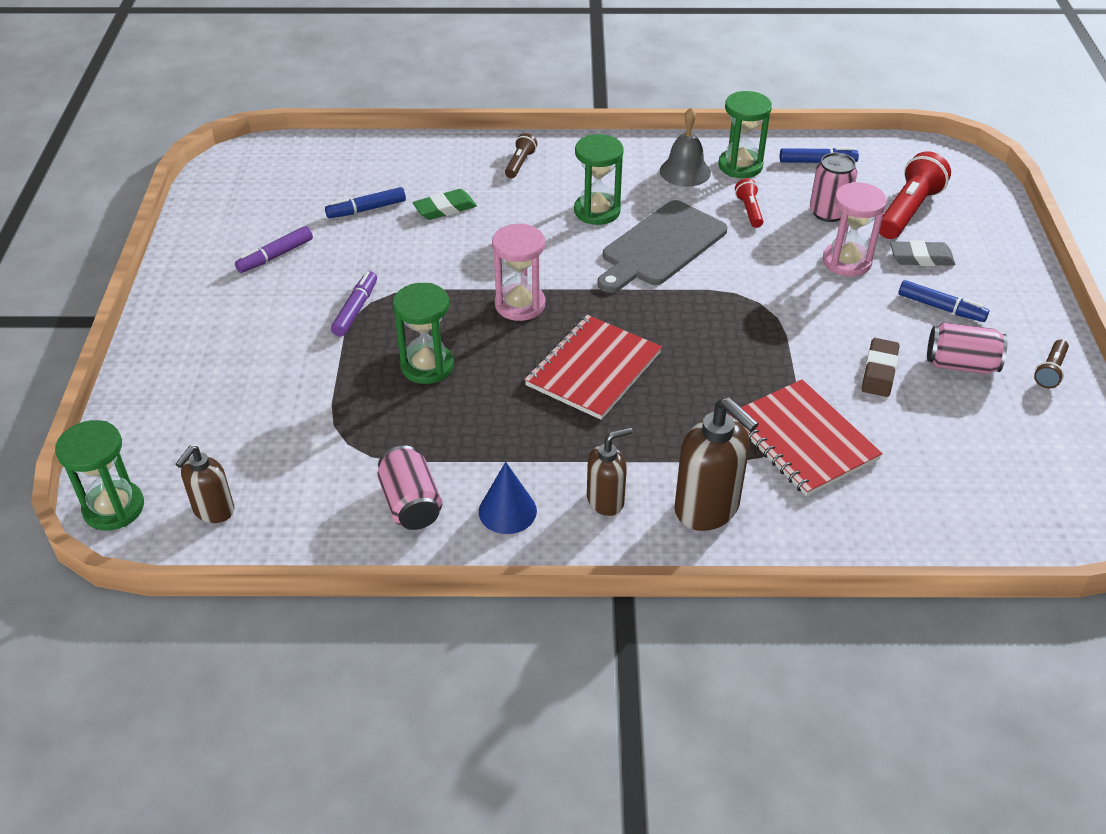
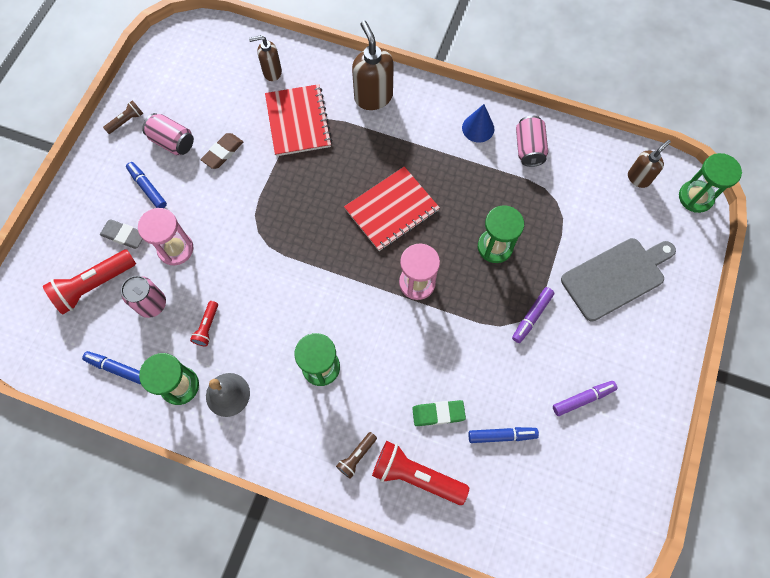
camera: 160 degrees left, 25 degrees up
(451, 165) = (416, 476): none -> red flashlight
(606, 501) = (423, 118): brown soap dispenser -> brown soap dispenser (272, 72)
(661, 246) = (293, 309): grey cutting board -> grey cutting board (615, 277)

